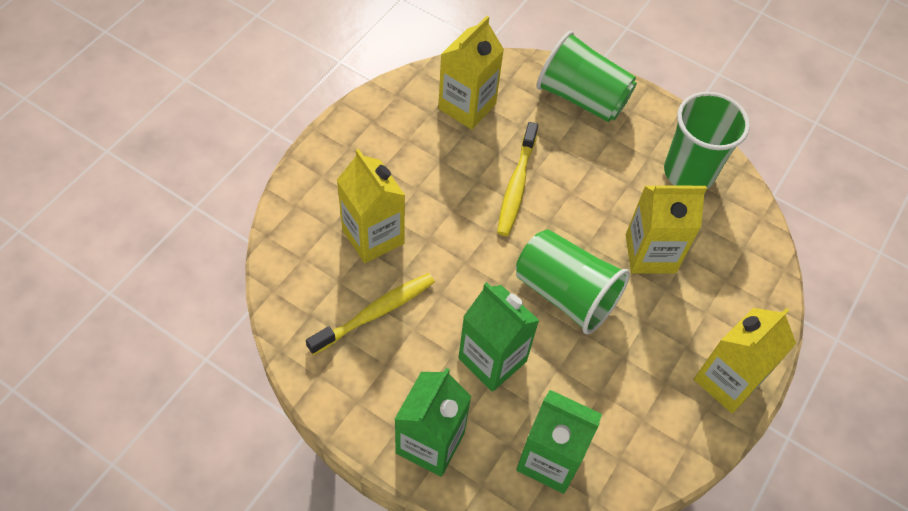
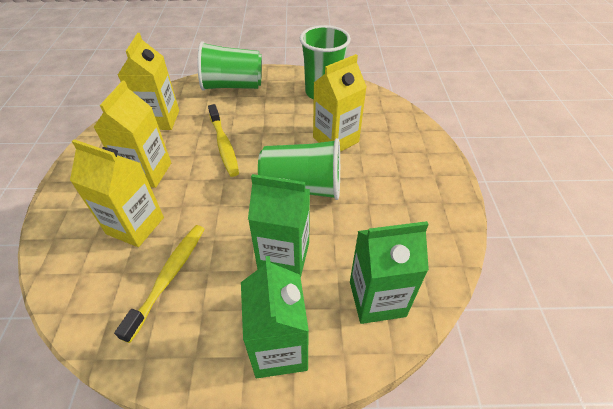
camera: 30 degrees left, 10 degrees down
(727, 381) = (438, 181): yellow carton -> yellow carton (147, 172)

